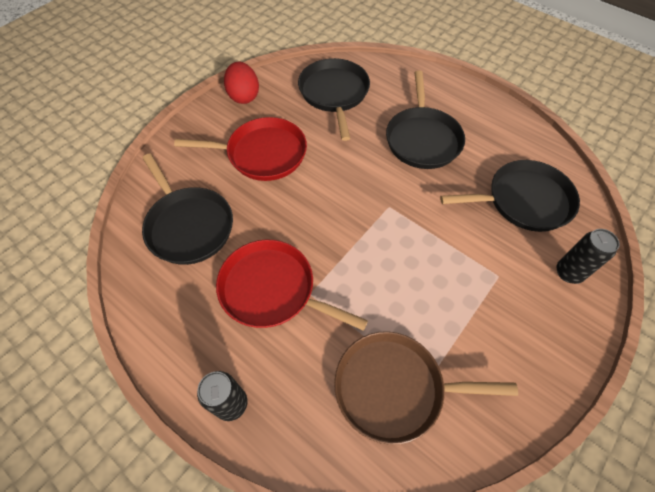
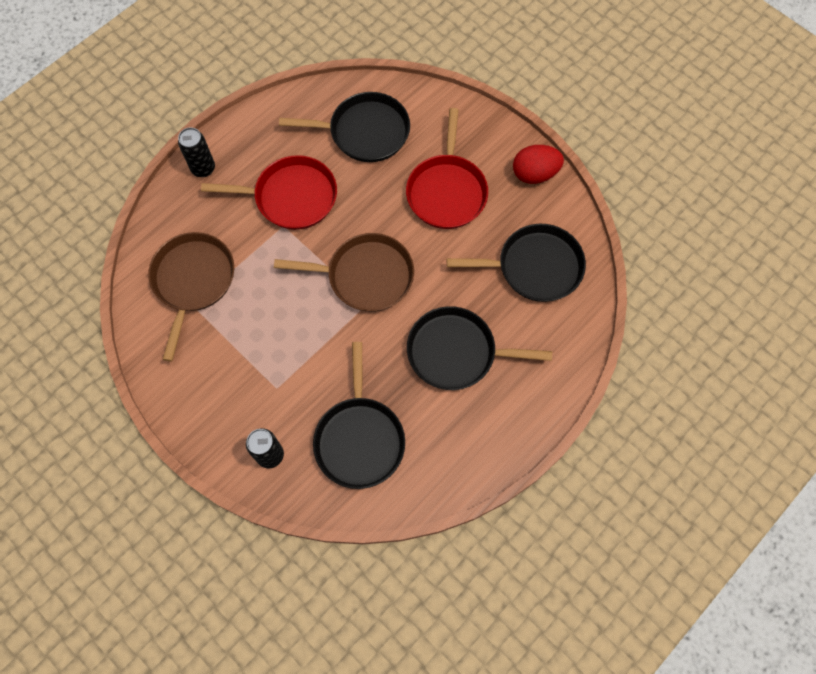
camera: 95 degrees right, 10 degrees up
(189, 226) = (365, 132): black pan -> black pan turned 150 degrees counterclockwise
(272, 289) = (291, 197): red pan -> red pan turned 60 degrees clockwise
(360, 210) = (366, 276): none -> brown pan

